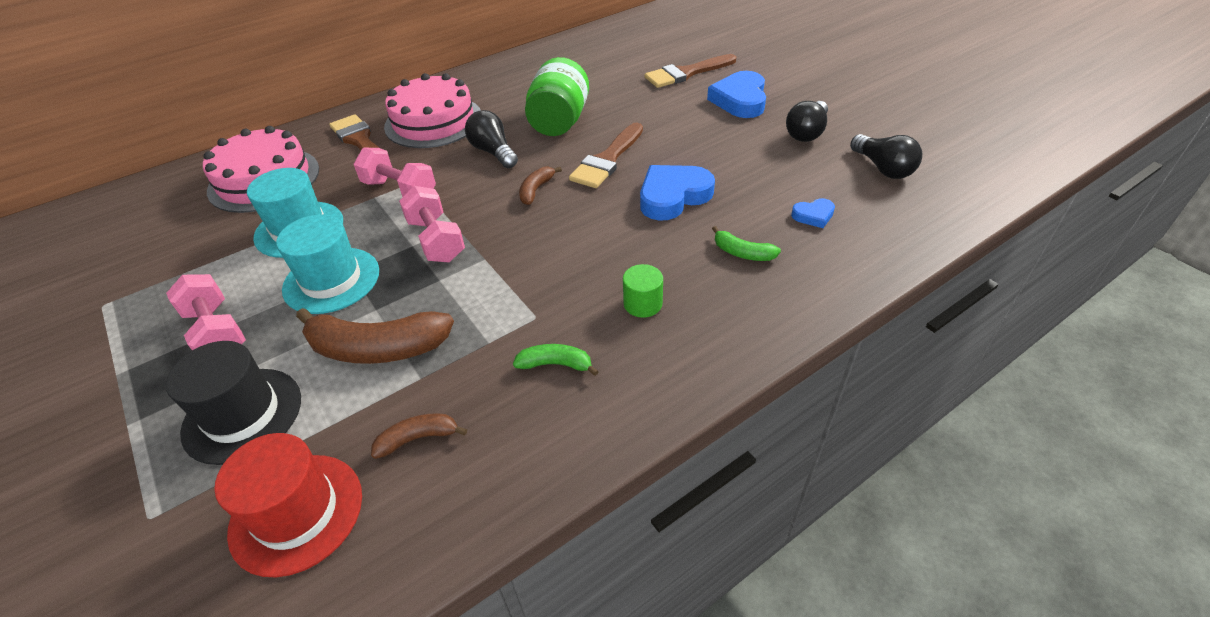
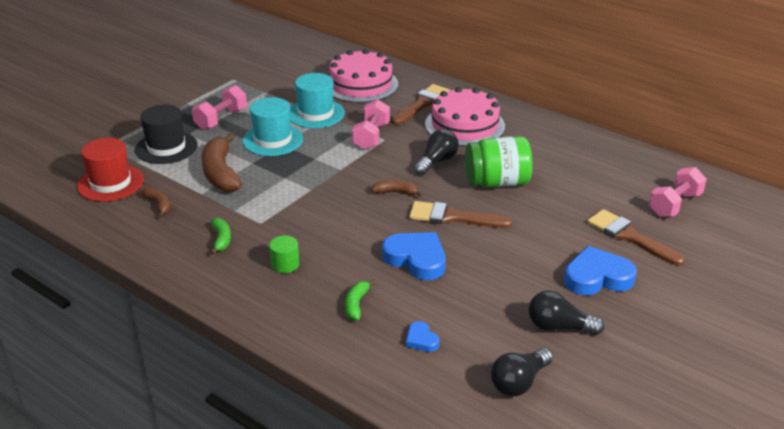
camera: 70 degrees right, 10 degrees down
(436, 240) = (323, 166): pink dumbbell -> pink dumbbell (675, 205)

